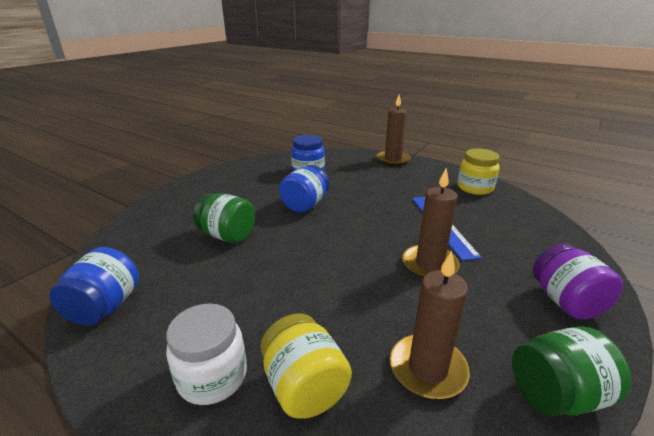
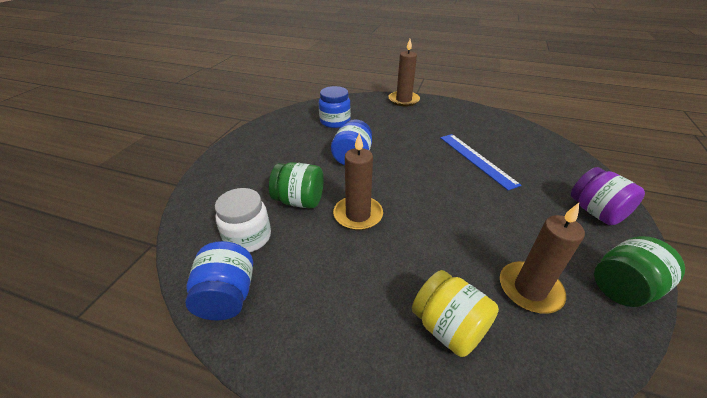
camera: 15 degrees left, 10 degrees up
(212, 376) = (369, 338): white jar -> white jar (248, 237)
(429, 264) = (485, 198): brown candle -> brown candle (358, 215)
(475, 188) = (484, 120): yellow jar -> none

